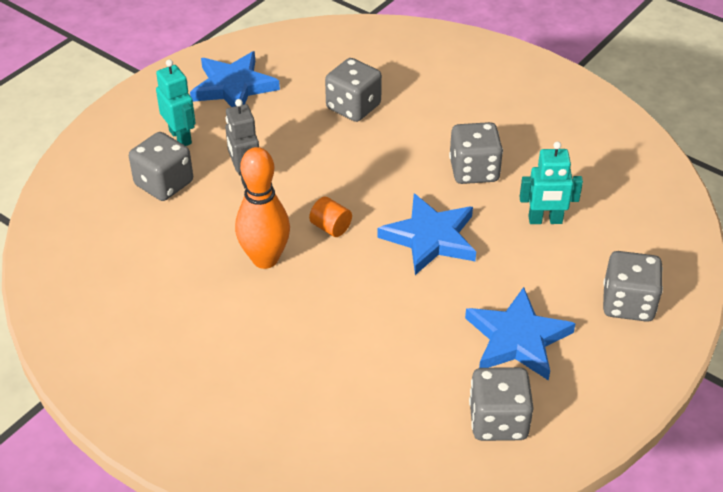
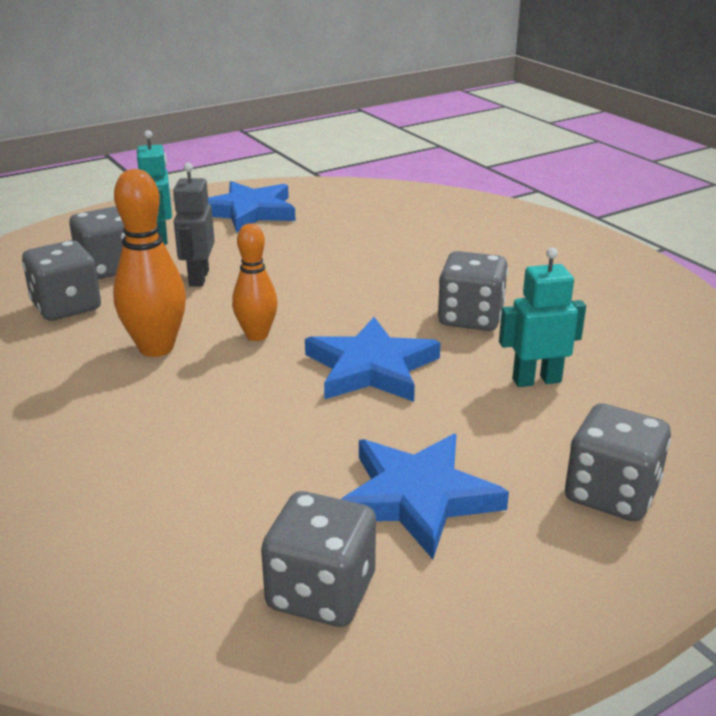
camera: 20 degrees right, 15 degrees down
(331, 227) = (257, 335): orange cylinder -> orange bowling pin
(353, 107) = (365, 245): grey dice -> grey dice (66, 307)
(545, 220) = (536, 380): turquoise robot -> turquoise robot turned 150 degrees clockwise

